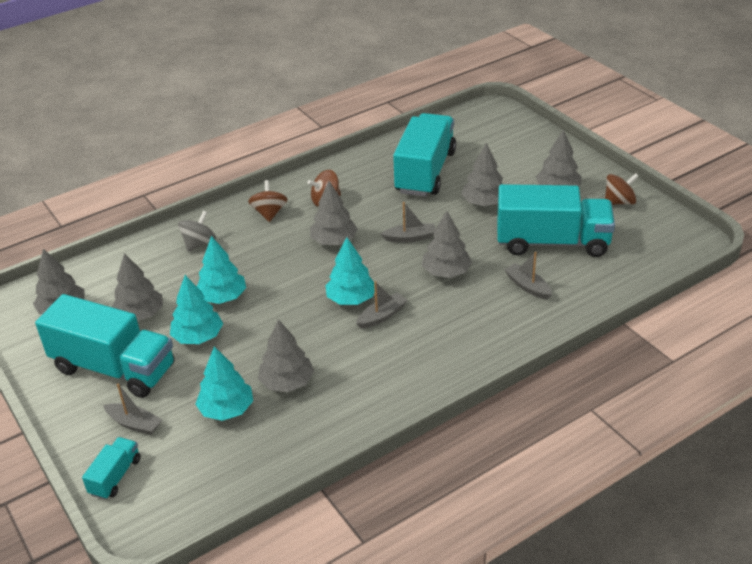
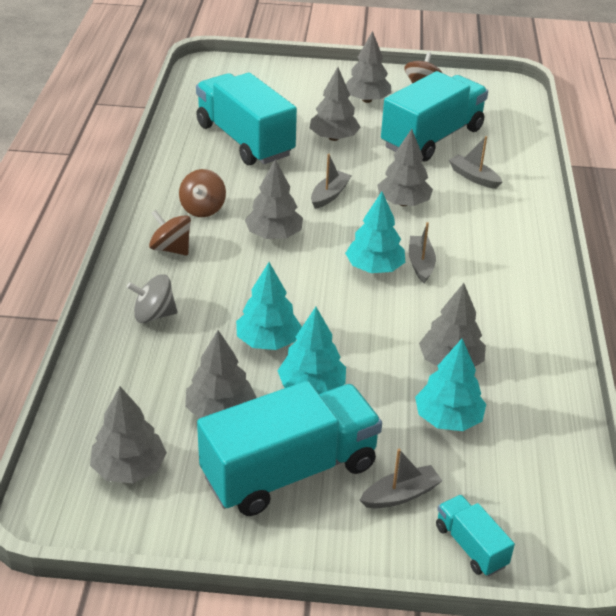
camera: 55 degrees left, 0 degrees up
(199, 243) = (154, 315): grey spinning top -> grey spinning top turned 75 degrees counterclockwise
(528, 286) = (473, 177): grey boat -> grey boat turned 45 degrees clockwise

